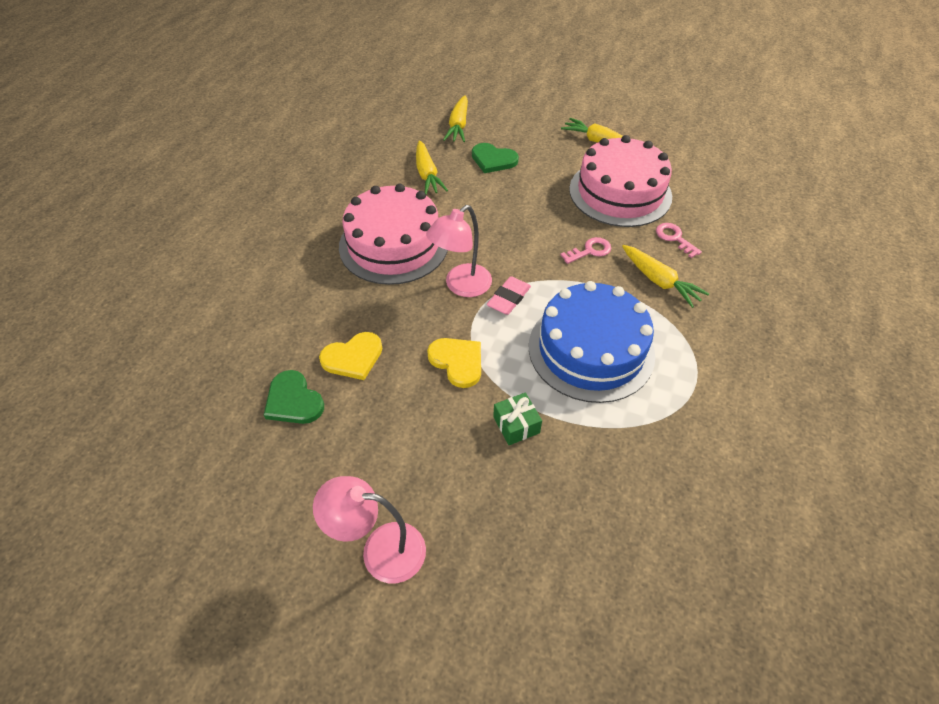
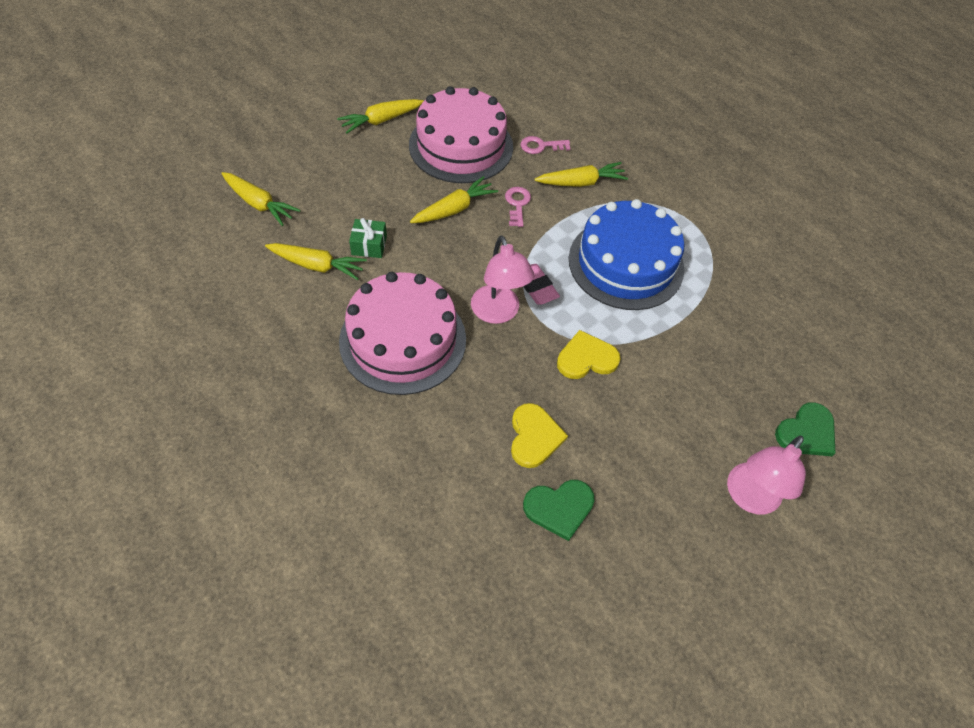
camera: 65 degrees left, 5 degrees up
(493, 160) = (340, 205): green heart -> green heart (806, 432)
(516, 425) = (674, 350): green gift -> green gift (369, 245)
(547, 217) = (454, 209): none -> yellow carrot

